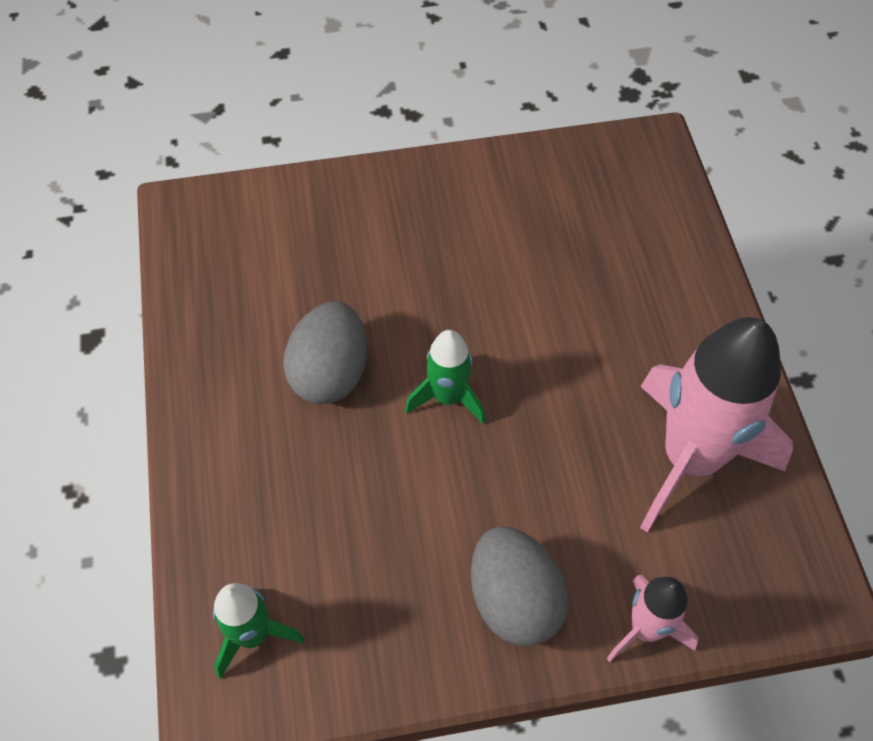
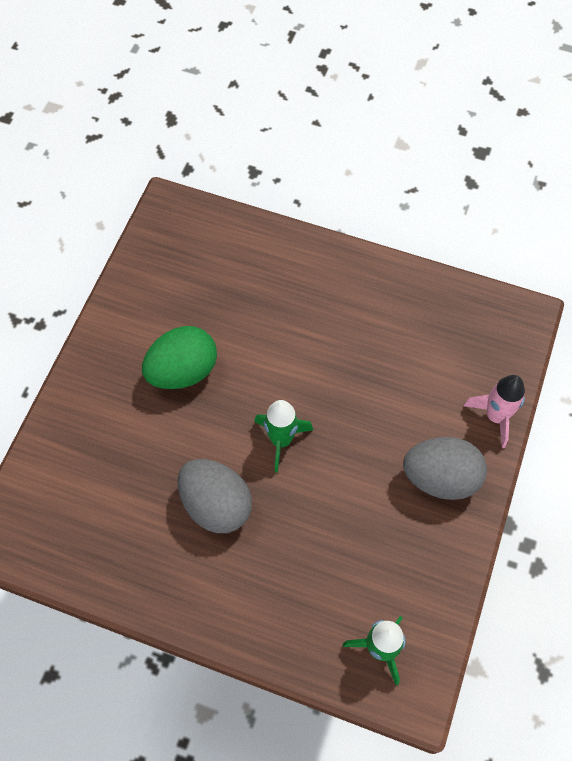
camera: 60 degrees left, 5 degrees up
(465, 260) = (183, 371): none -> green egg
(690, 458) = (405, 328): pink rocket -> none

